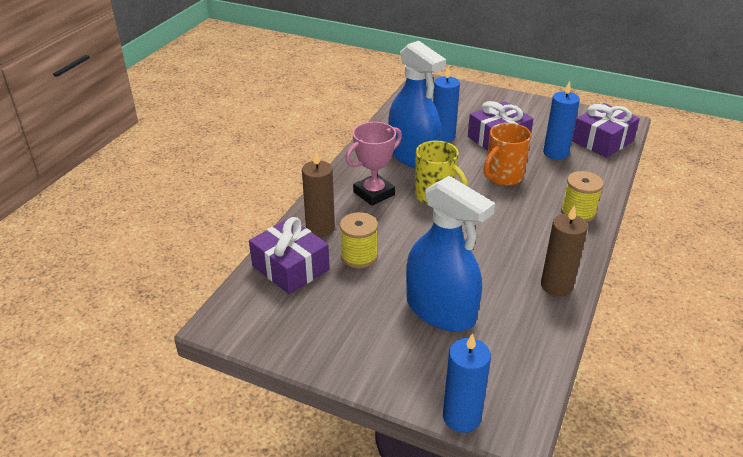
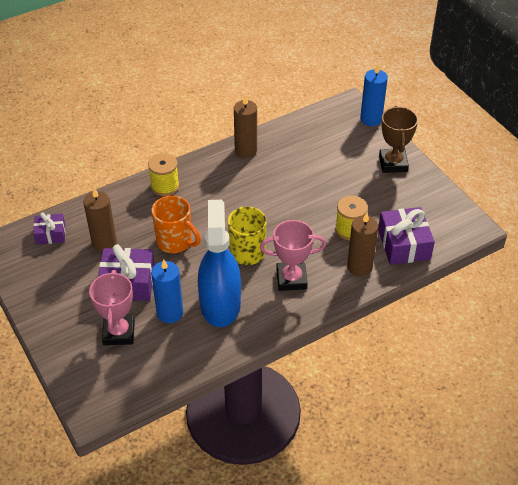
camera: 145 degrees left, 10 degrees up
(374, 359) = (393, 163): none -> brown trophy
(440, 310) = (330, 170): blue spray bottle -> none
(462, 114) = (119, 332): none -> pink trophy
(503, 177) = (175, 242): orange mug -> orange mug turned 45 degrees clockwise
(555, 153) = (104, 242): blue candle -> brown candle
(602, 141) = (50, 234): purple gift -> purple gift, size x0.60

